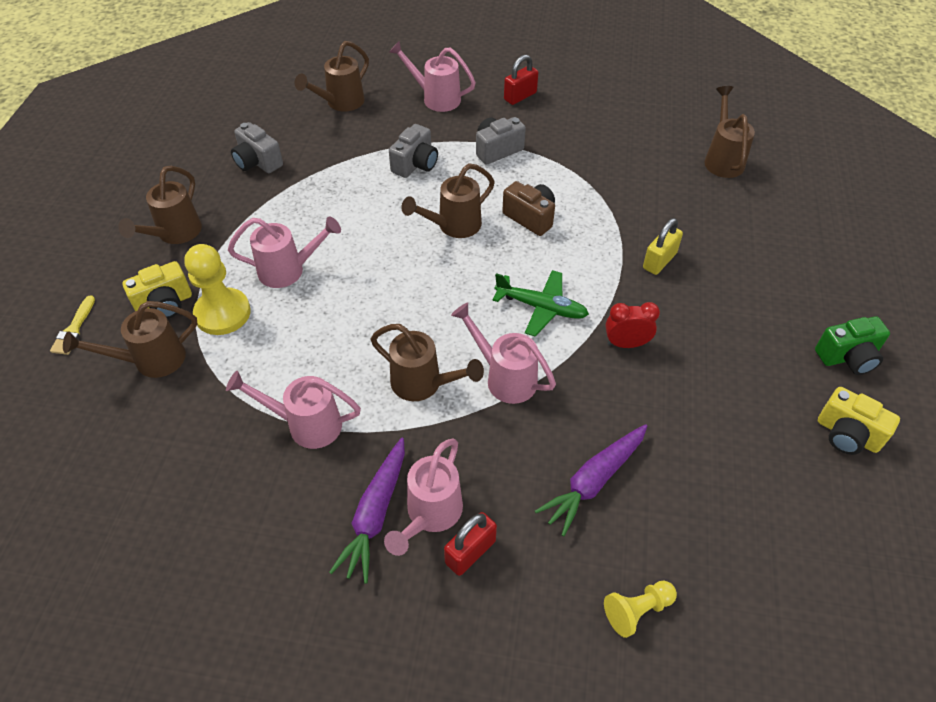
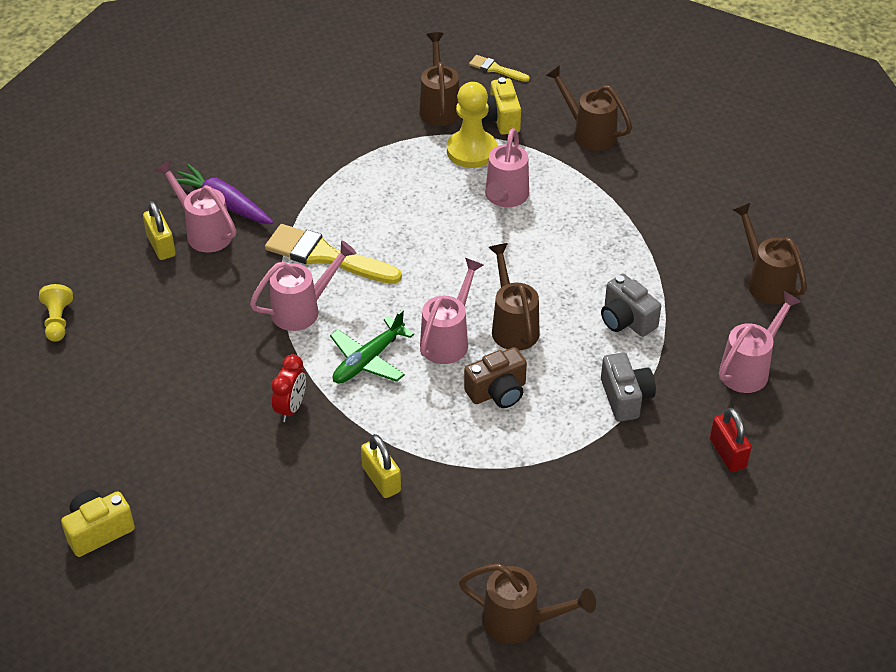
camera: 110 degrees right, 5 degrees down
(257, 162) = (677, 199): grey camera -> none
(306, 424) = (325, 181): pink watering can -> pink watering can (448, 339)
(423, 384) = (326, 256): brown watering can -> yellow brush
(470, 552) = (161, 246): red padlock -> yellow padlock
(593, 481) = (170, 333): purple carrot -> none
(847, 357) = (174, 582): green camera -> none

